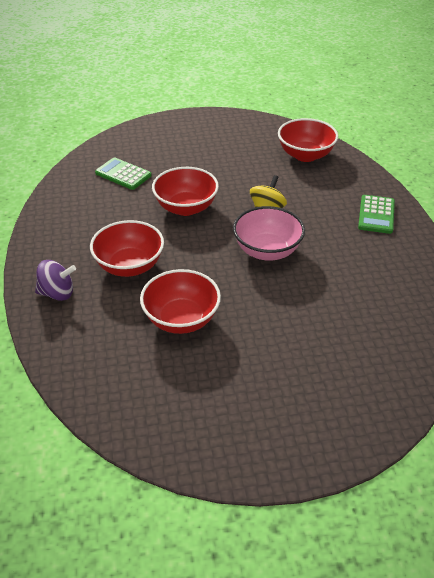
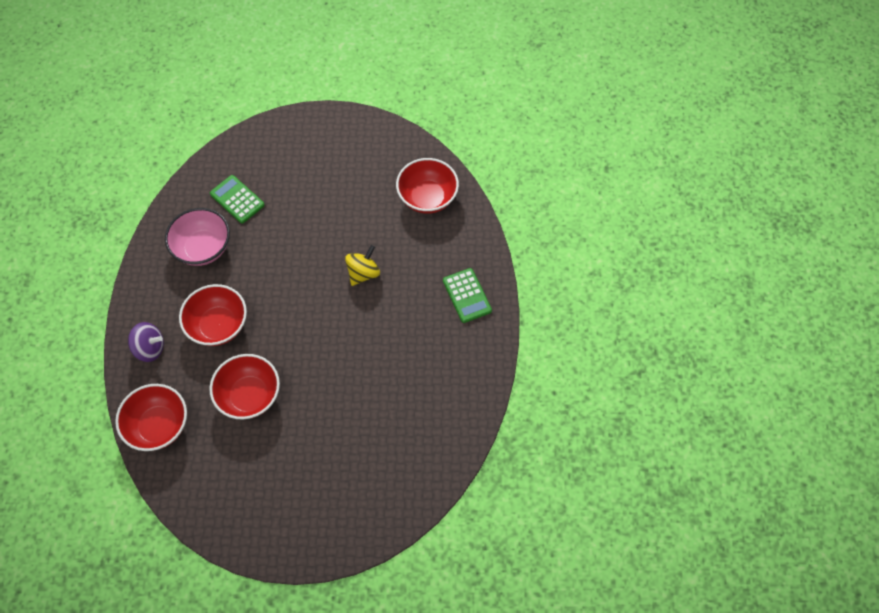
camera: 10 degrees right, 20 degrees up
(186, 207) = (287, 257): red bowl -> red bowl (159, 426)
(267, 251) = (347, 326): pink bowl -> pink bowl (203, 248)
(376, 215) = (467, 296): green calculator -> green calculator turned 45 degrees counterclockwise

